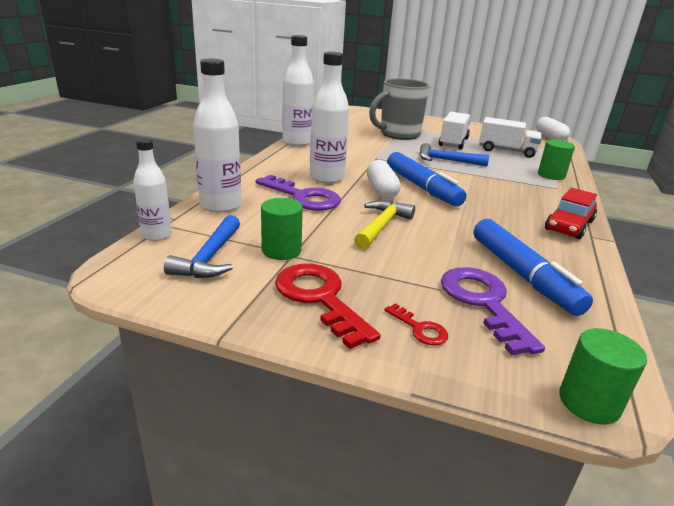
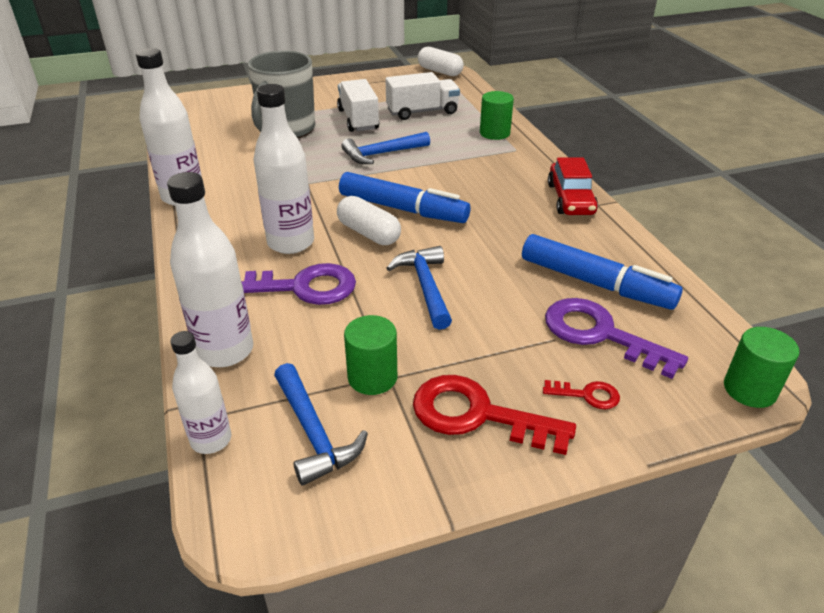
camera: 35 degrees left, 10 degrees up
(381, 226) = (425, 287): yellow hammer -> blue hammer

